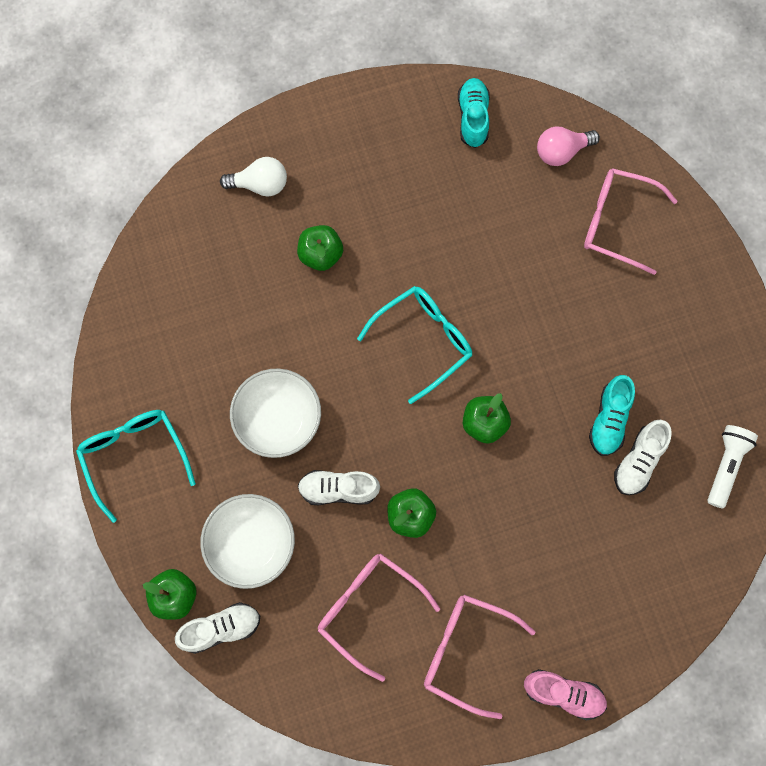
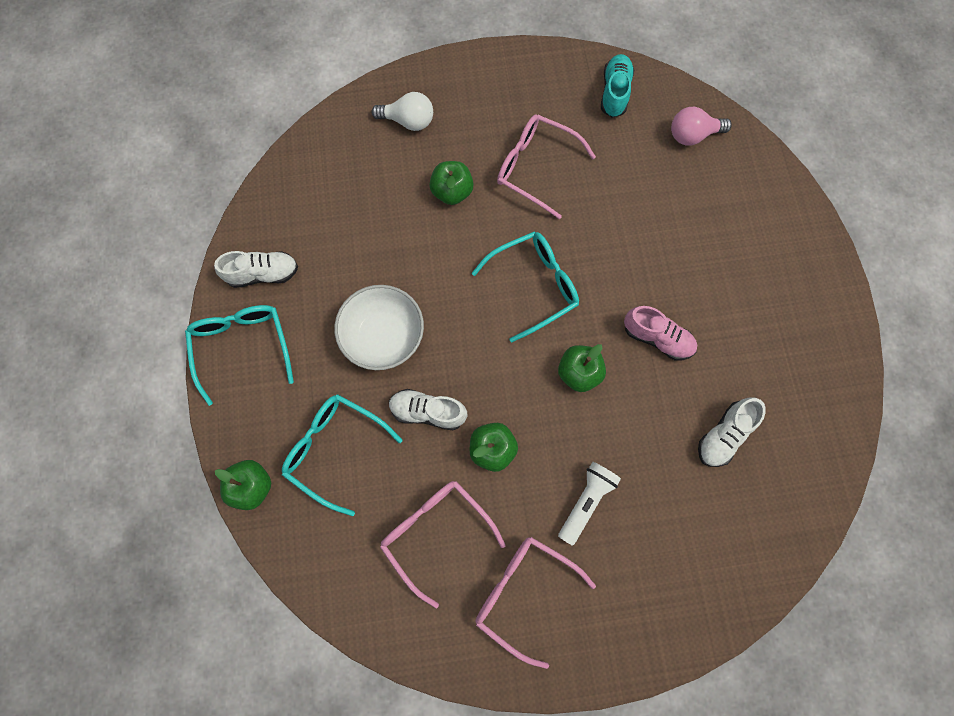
camera: 10 degrees right, 0 degrees up
(221, 628) = (289, 526): white shoe -> white shoe (263, 274)
(251, 544) = (335, 449): white bowl -> turquoise glasses
(563, 694) = (614, 654): pink shoe -> pink shoe (657, 338)
(609, 420) = (700, 390): turquoise shoe -> none
(617, 223) = (736, 207): pink glasses -> pink glasses (536, 168)
(725, 466) = (809, 454): white flashlight -> white flashlight (586, 501)

